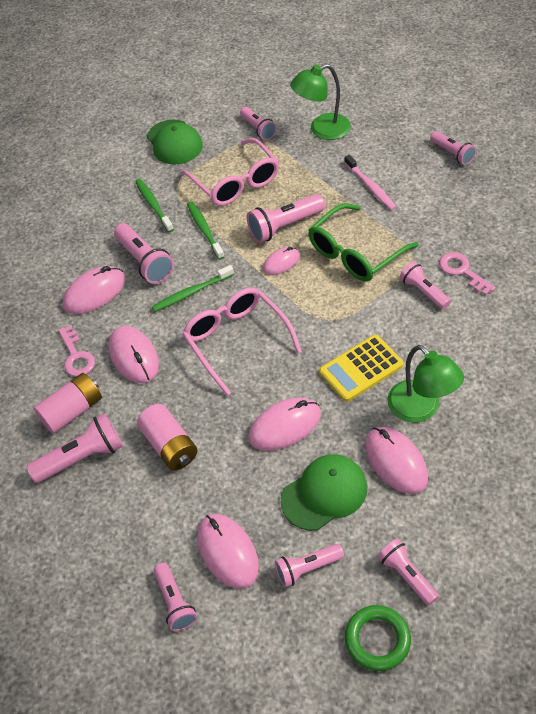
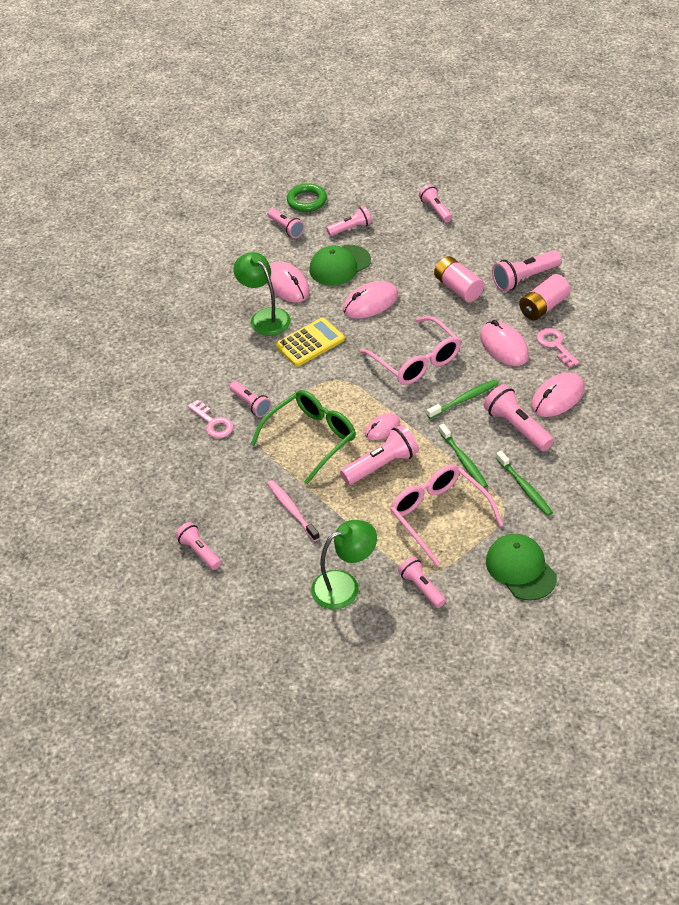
camera: 175 degrees right, 5 degrees down
(228, 552) = (404, 233): pink mouse -> none

